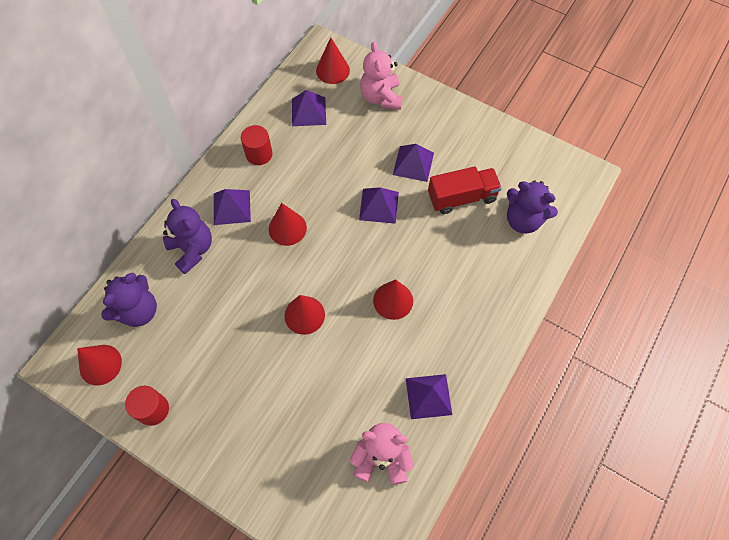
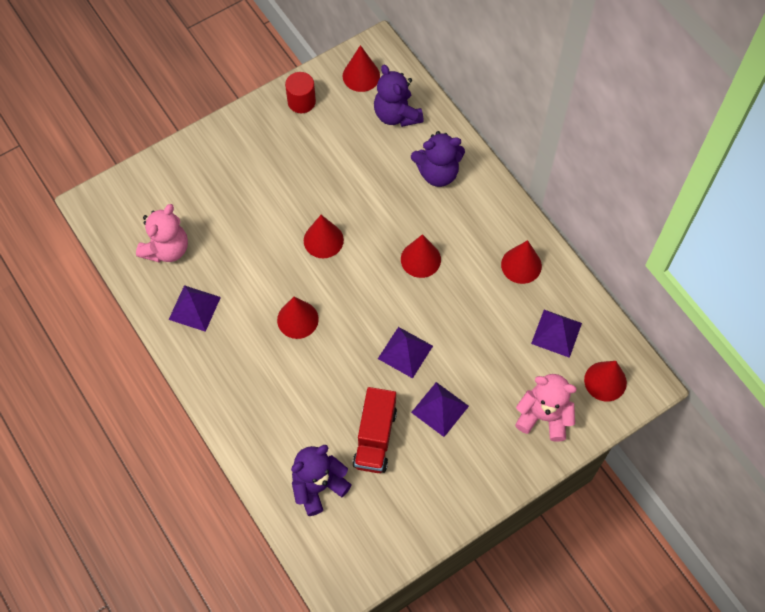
camera: 115 degrees right, 0 degrees up
(232, 207) = (468, 220): purple pyramid -> none
(259, 154) = (521, 265): red cylinder -> red cone

